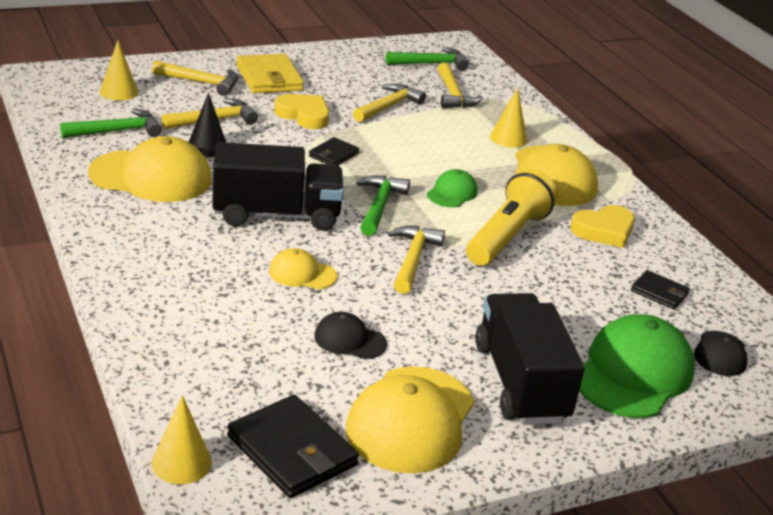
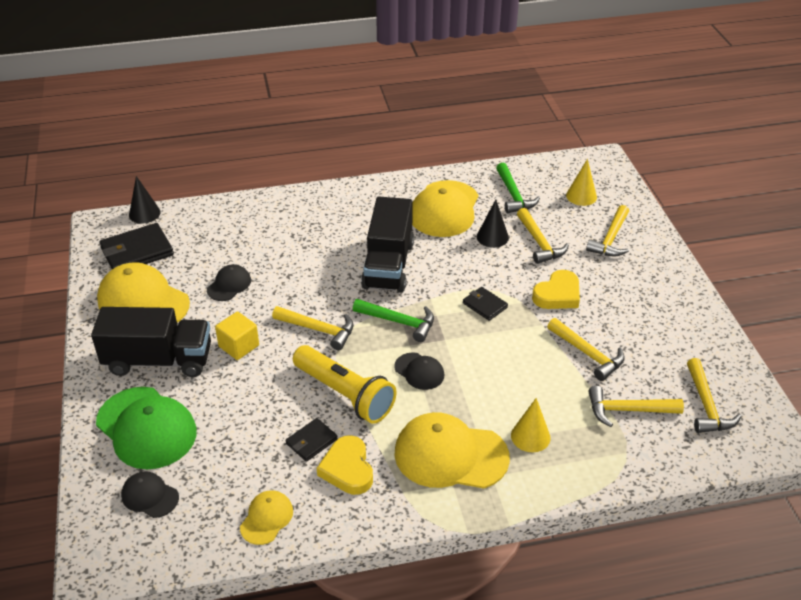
camera: 105 degrees right, 10 degrees up
(181, 463) = (144, 213): yellow cone -> black cone
(269, 78) = (631, 279): yellow wallet -> none
(302, 274) = (309, 271): yellow cap -> yellow cap (266, 518)
(431, 63) = (706, 405): green hammer -> yellow hammer
(452, 193) = (419, 371): green cap -> black cap
(465, 317) = (239, 346): none -> yellow cube
(659, 292) = (243, 481): black wallet -> black wallet (311, 441)

